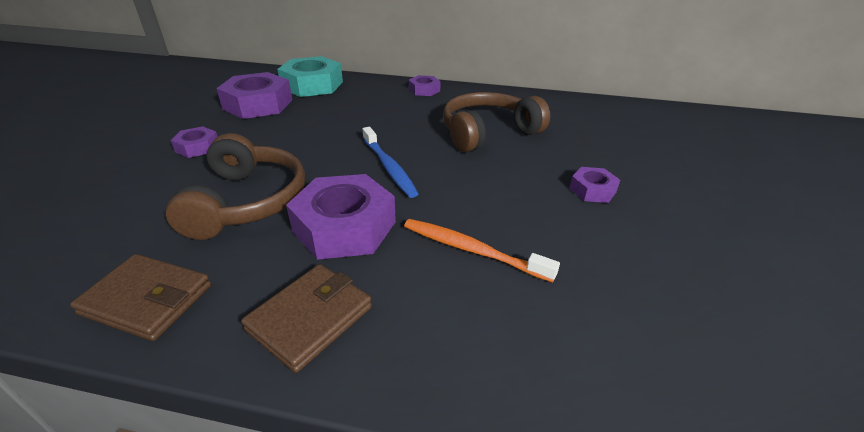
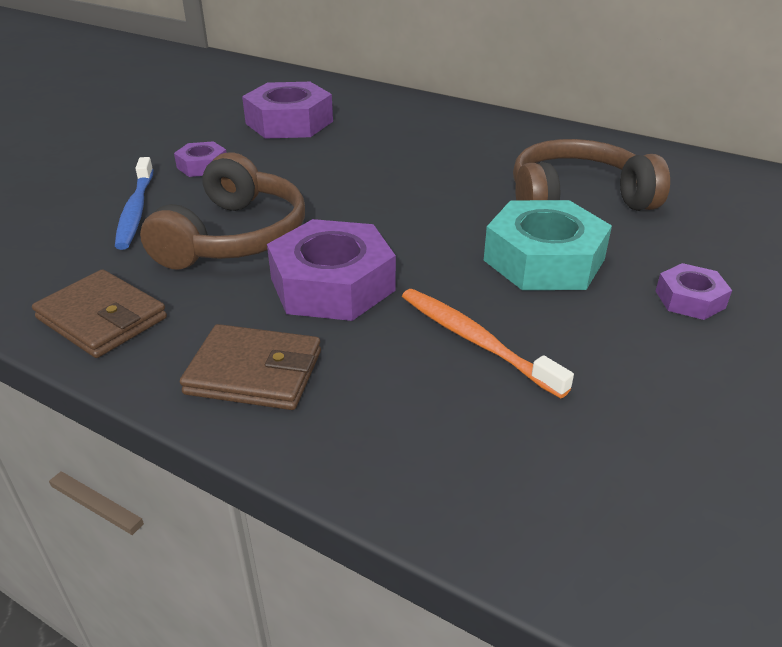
camera: 20 degrees right, 0 degrees up
(310, 318) = (254, 372): brown wallet -> brown wallet turned 45 degrees clockwise
(312, 85) = (366, 104): turquoise nut -> turquoise nut (544, 260)
(389, 167) = (417, 223): blue toothbrush -> blue toothbrush (136, 210)
(424, 90) = (515, 128): purple nut -> none

